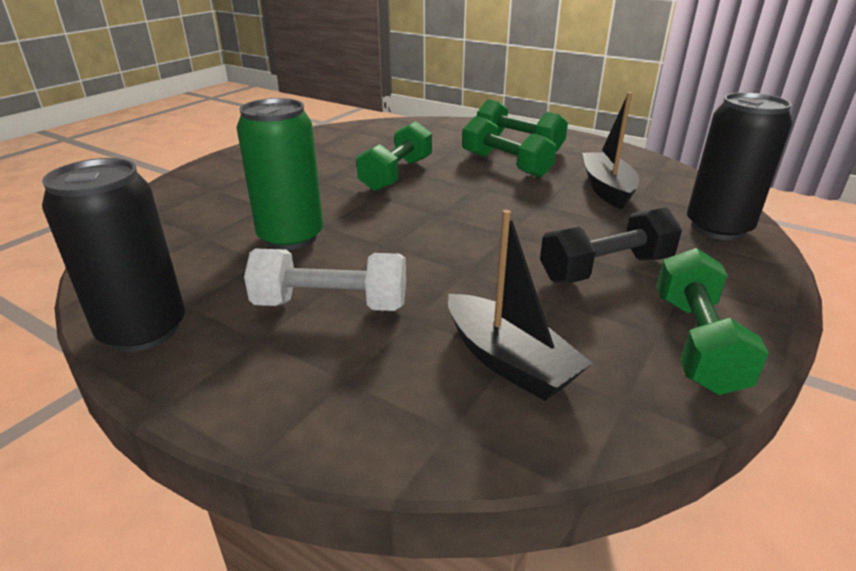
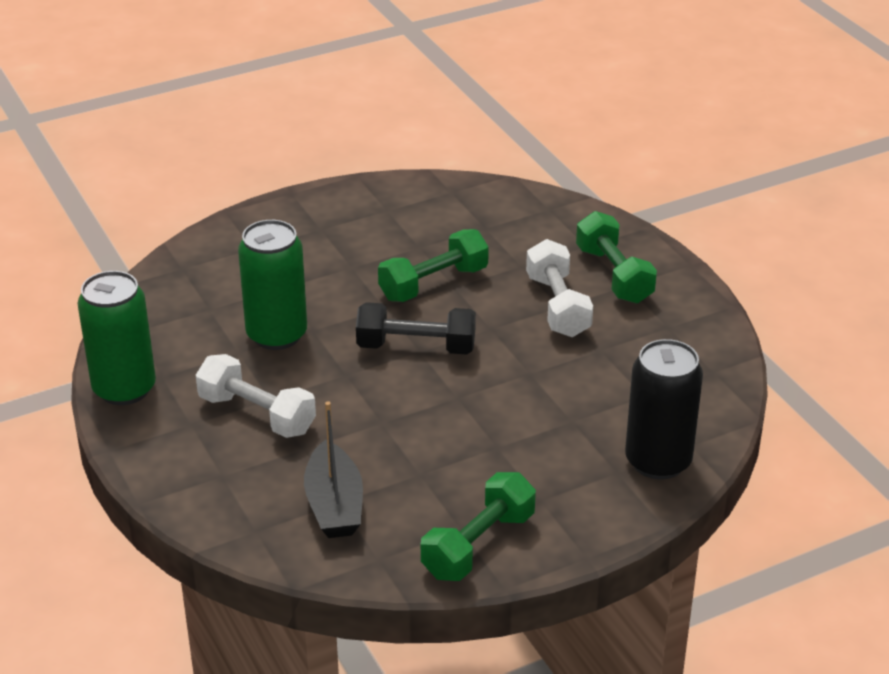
camera: 30 degrees right, 5 degrees up
(143, 330) = (124, 389): black can -> green can
(505, 165) = (557, 306): green dumbbell -> white dumbbell
(606, 269) = (495, 462): black dumbbell -> black dumbbell (416, 347)
(607, 189) = (619, 377): black boat -> none

